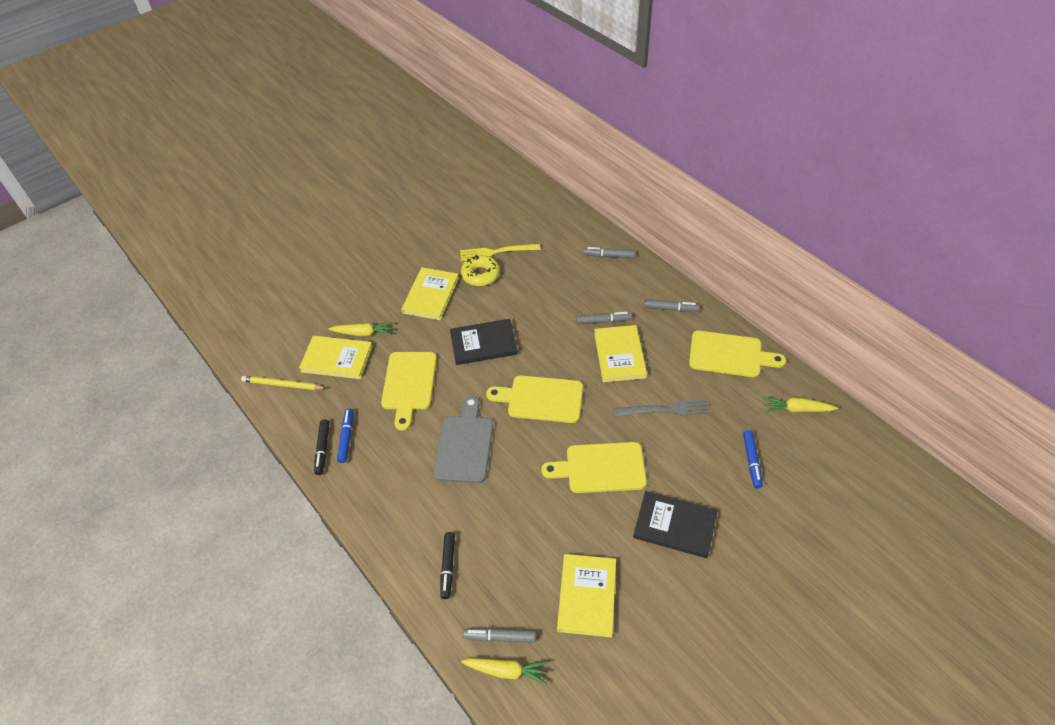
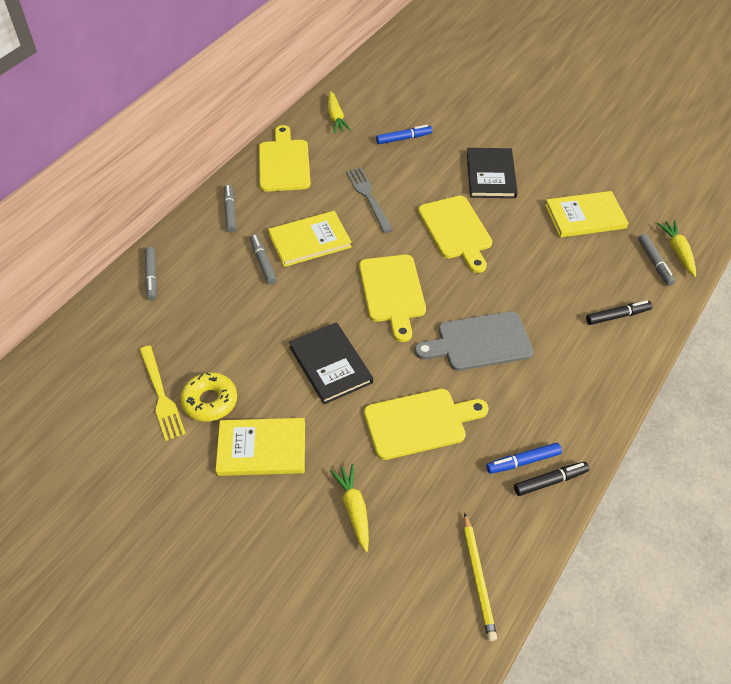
camera: 110 degrees left, 0 degrees up
(337, 359) = (409, 525): yellow book -> none

